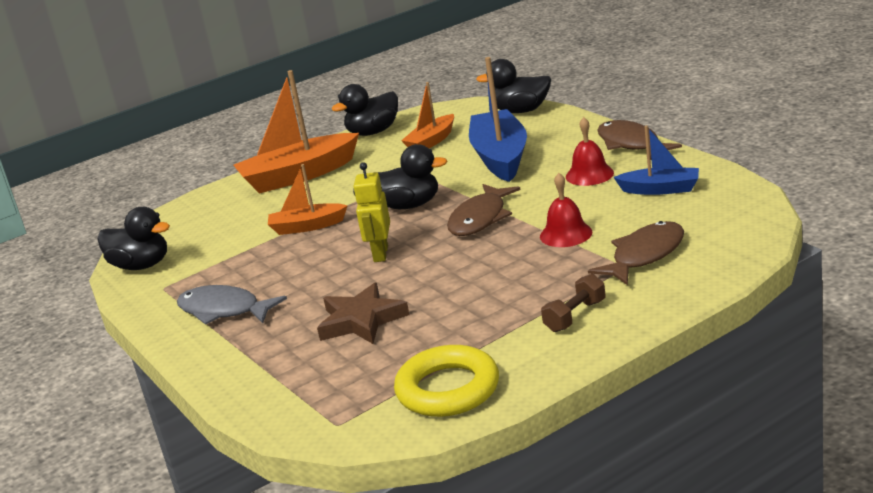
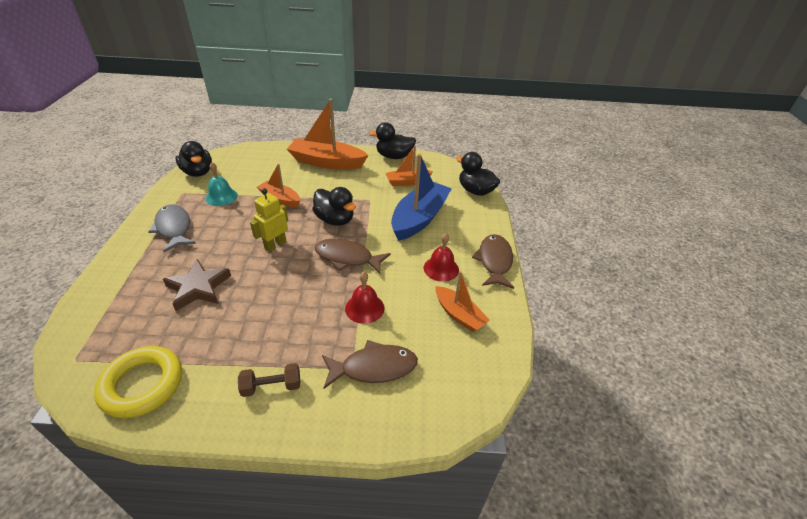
camera: 30 degrees right, 15 degrees up
(225, 263) = (221, 197): none -> turquoise bell
(480, 219) = (347, 258): brown fish -> brown fish turned 45 degrees clockwise
(660, 189) = (459, 315): blue boat -> orange boat

